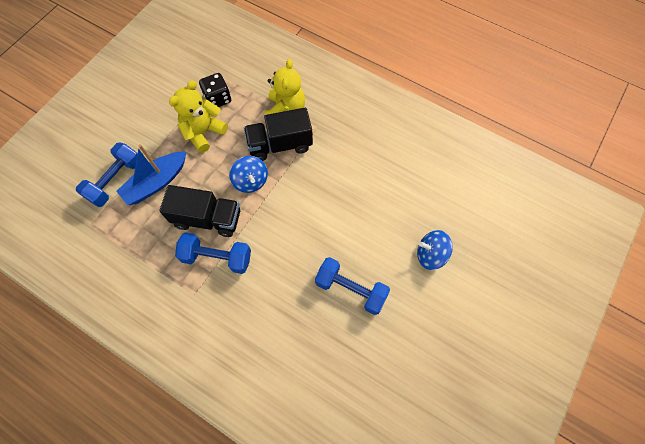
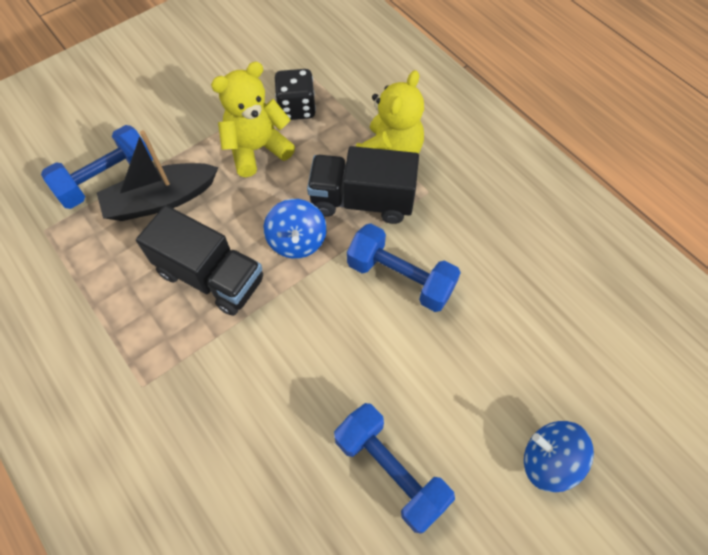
camera: 20 degrees right, 5 degrees down
(156, 183) = (161, 200): blue boat -> black boat
(217, 257) = (200, 341): blue dumbbell -> blue dumbbell (400, 278)

